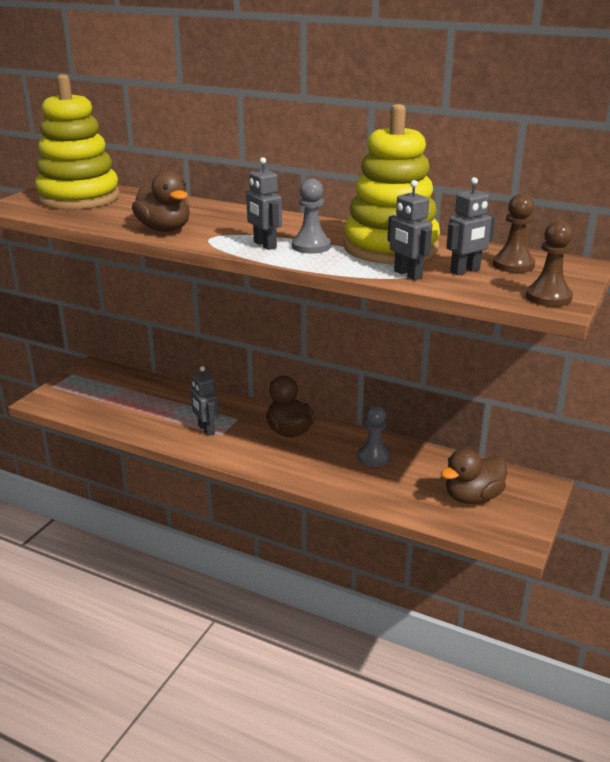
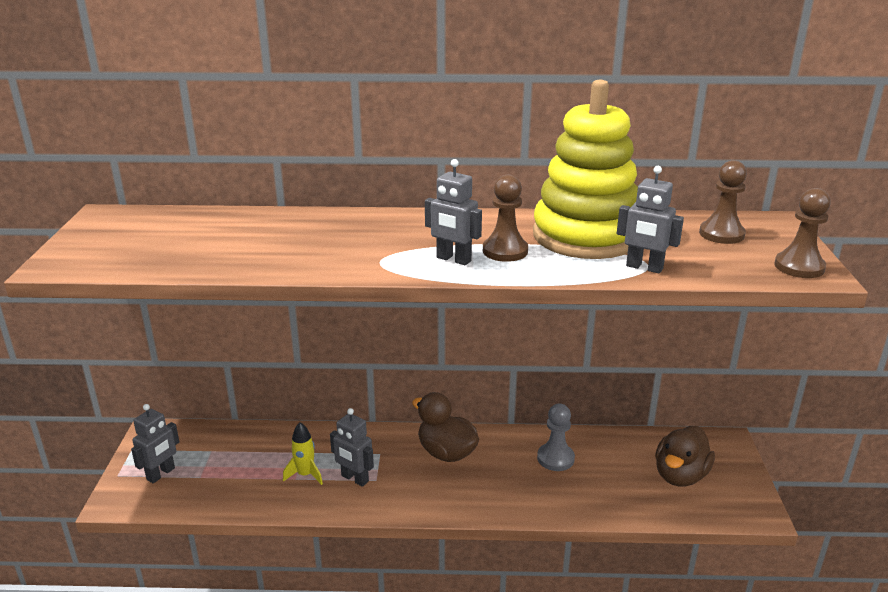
camera: 25 degrees left, 0 degrees up
(79, 198) = (147, 233): yellow stacking toy -> none
(164, 229) = (312, 260): brown duck -> none
(173, 418) = (305, 475): none -> yellow rocket
(311, 246) = (505, 251): grey pawn -> brown pawn
(465, 271) = (690, 251): grey robot -> grey robot (161, 474)

